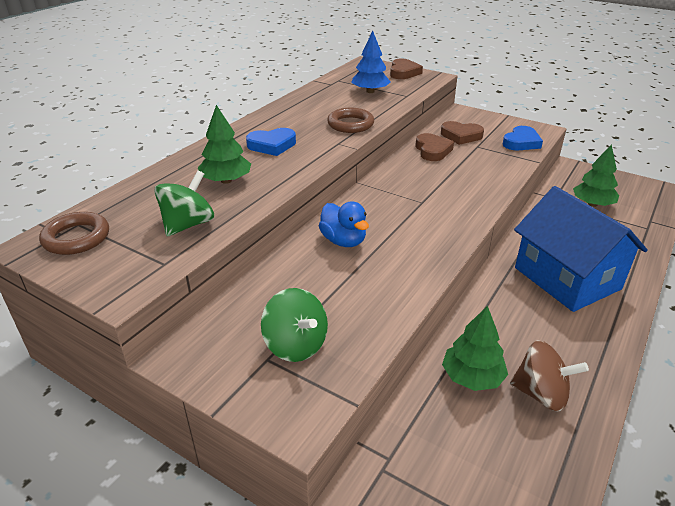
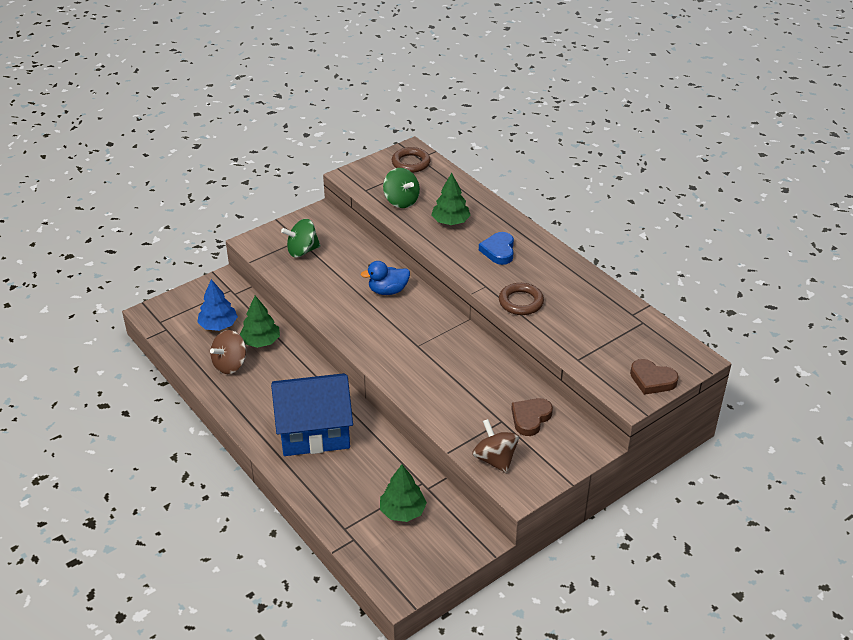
camera: 110 degrees right, 5 degrees up
(370, 91) = (599, 336): blue tree -> blue tree (218, 325)
(432, 150) = (506, 384): brown heart -> none
(521, 142) = (495, 459): blue heart -> brown spinning top

